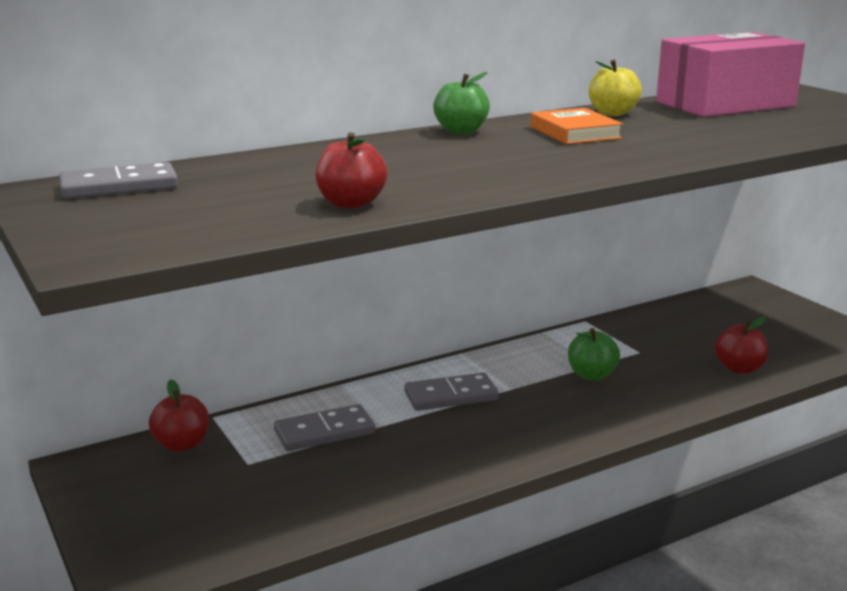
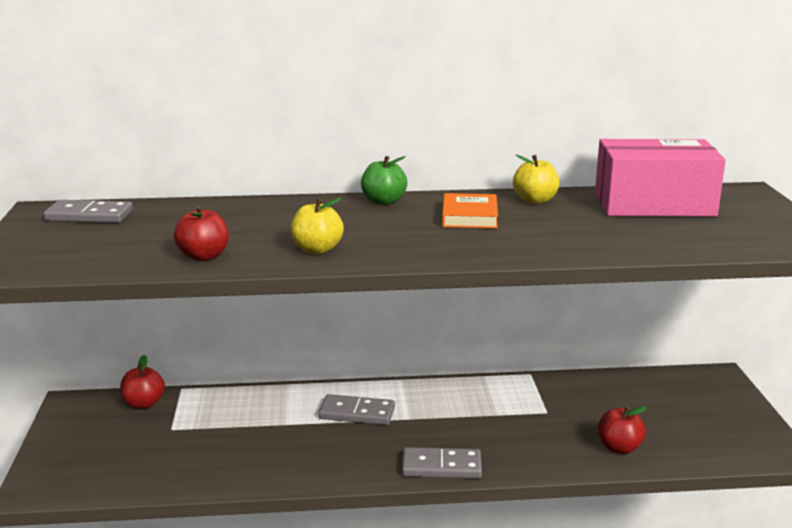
camera: 25 degrees right, 0 degrees up
(324, 432) = (241, 419): grey domino -> grey domino (441, 466)
(472, 180) = (317, 250): none -> yellow apple
(591, 375) = (484, 423): green apple -> none

